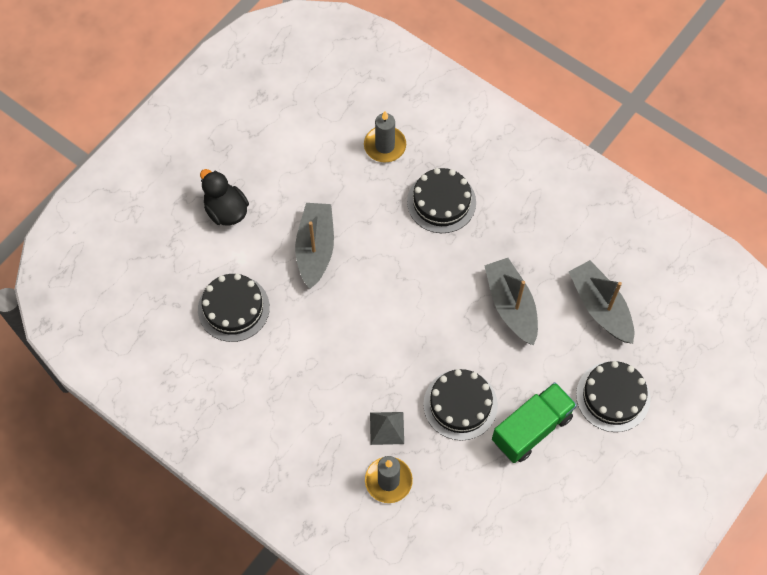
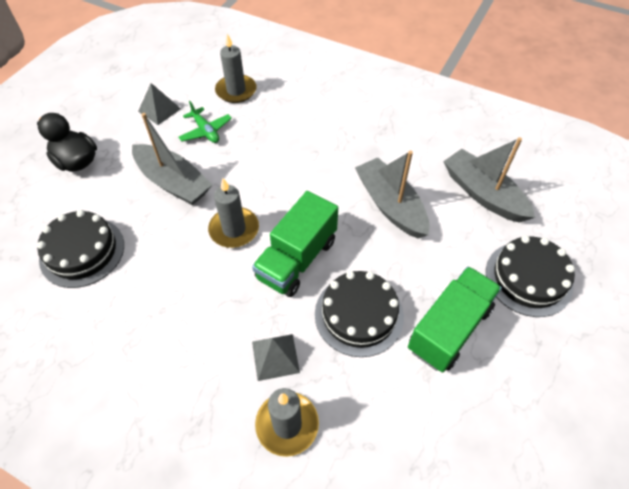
camera: 10 degrees left, 10 degrees down
(306, 159) = (159, 110): none -> grey pyramid
(315, 249) = (173, 182): grey boat -> grey boat turned 135 degrees clockwise
(350, 193) = (205, 131): none -> green plane
(366, 307) = (234, 229): none -> grey candle
(417, 346) = (297, 259): none -> green truck
(441, 202) = (298, 127): black cake -> none

